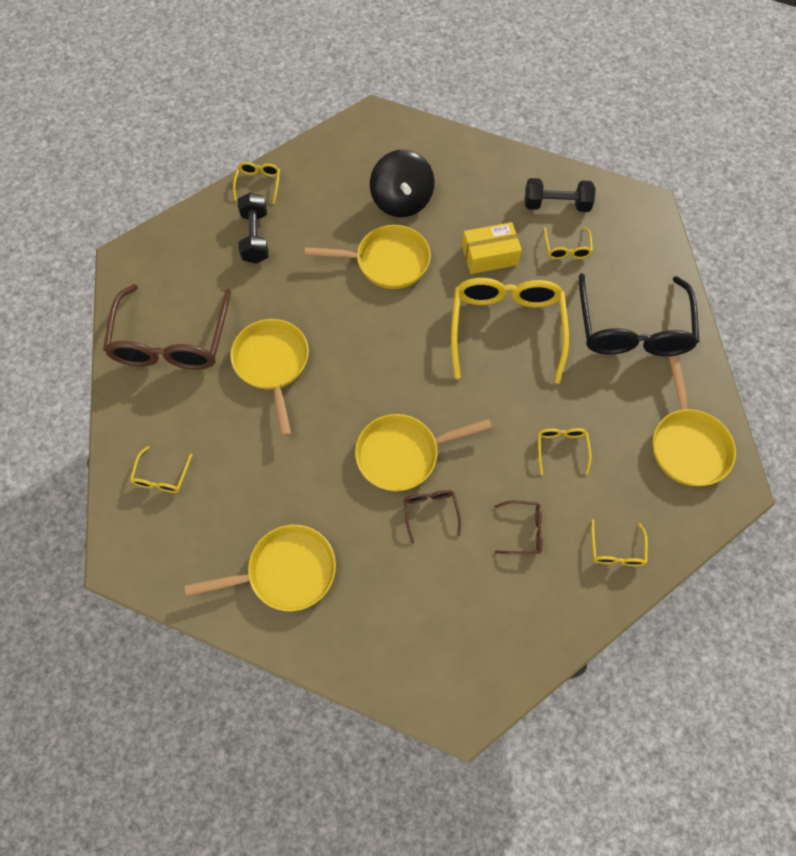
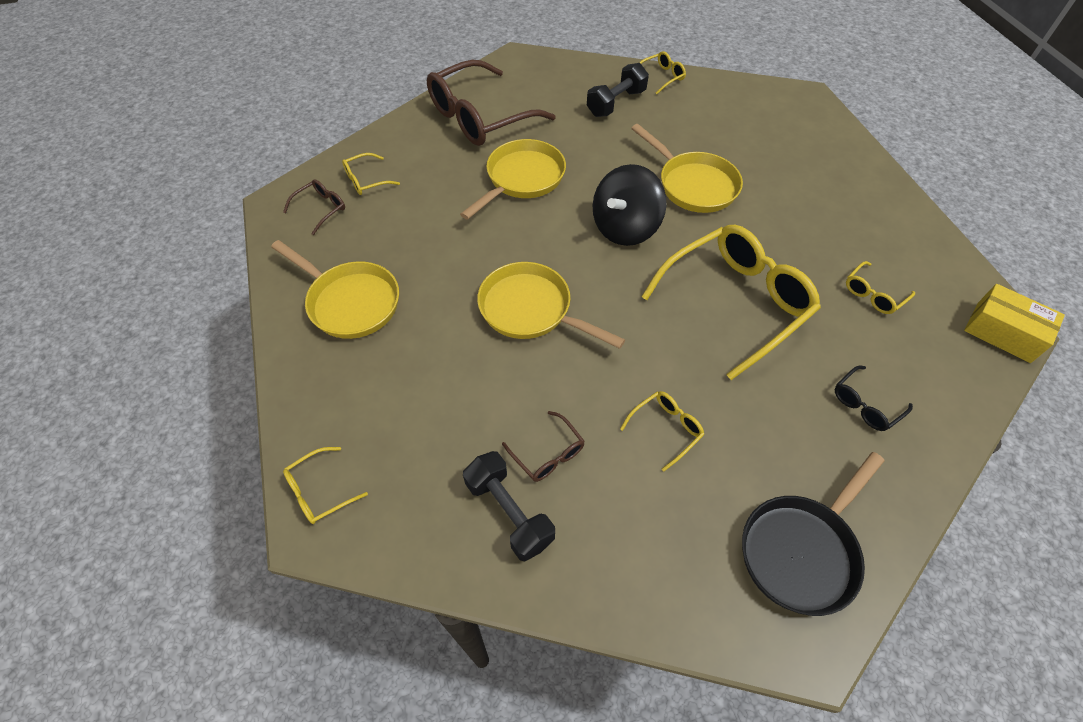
camera: 50 degrees right, 10 degrees down
(402, 201) = (759, 158): black spinning top -> black spinning top (625, 228)
(430, 513) = (495, 366): brown glasses -> brown glasses (320, 209)
(489, 255) = (789, 244): yellow box -> yellow box (1003, 332)
(556, 205) = (905, 257): black dumbbell -> black dumbbell (509, 512)
(616, 549) = (608, 557): yellow glasses -> yellow glasses (320, 491)
(632, 327) = (866, 404): black glasses -> black glasses, size x0.43
(687, 445) = (801, 551): yellow pan -> black pan

